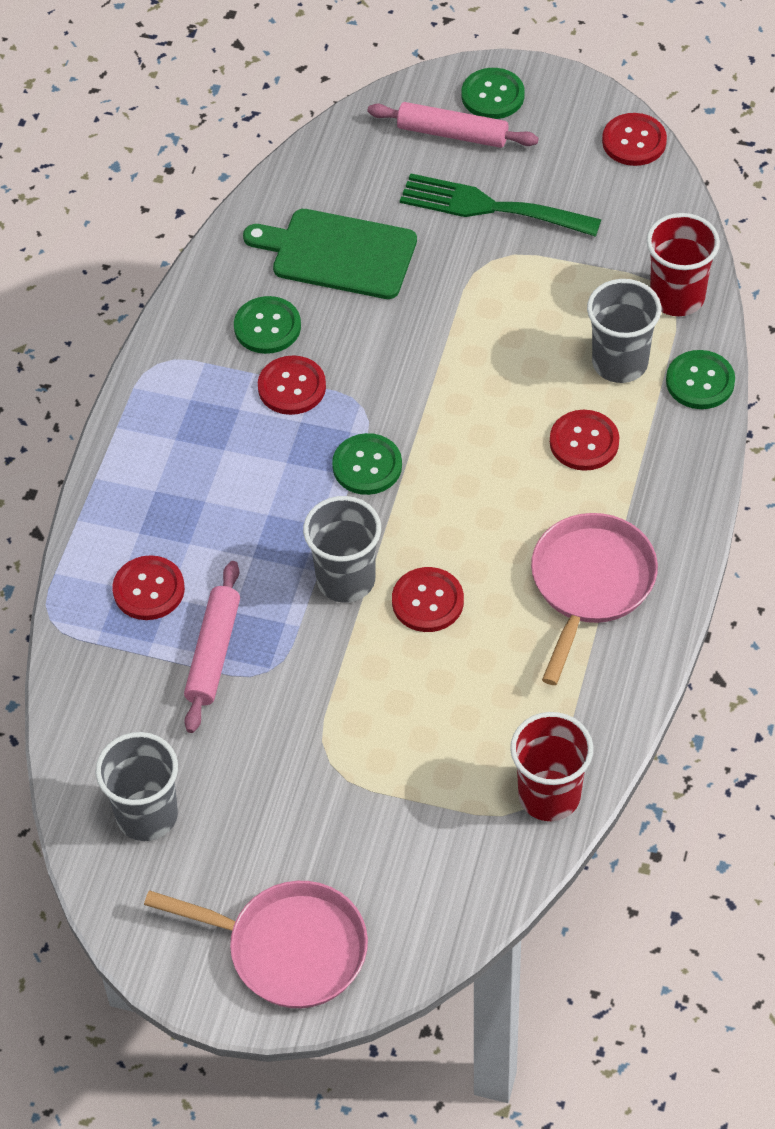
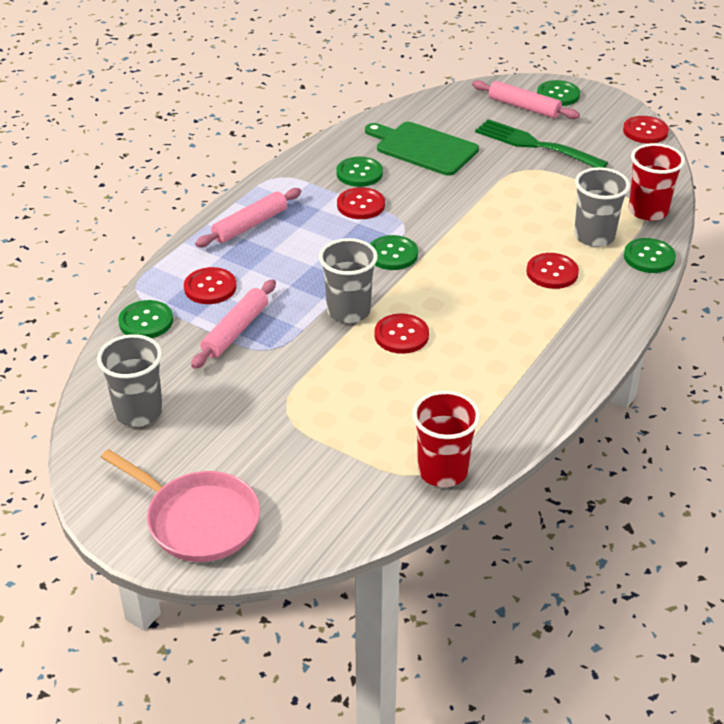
camera: 15 degrees right, 15 degrees down
(89, 670) = (146, 321): none -> green button
(155, 464) = (250, 225): none -> pink rolling pin
(590, 584) = (525, 351): pink pan -> none

